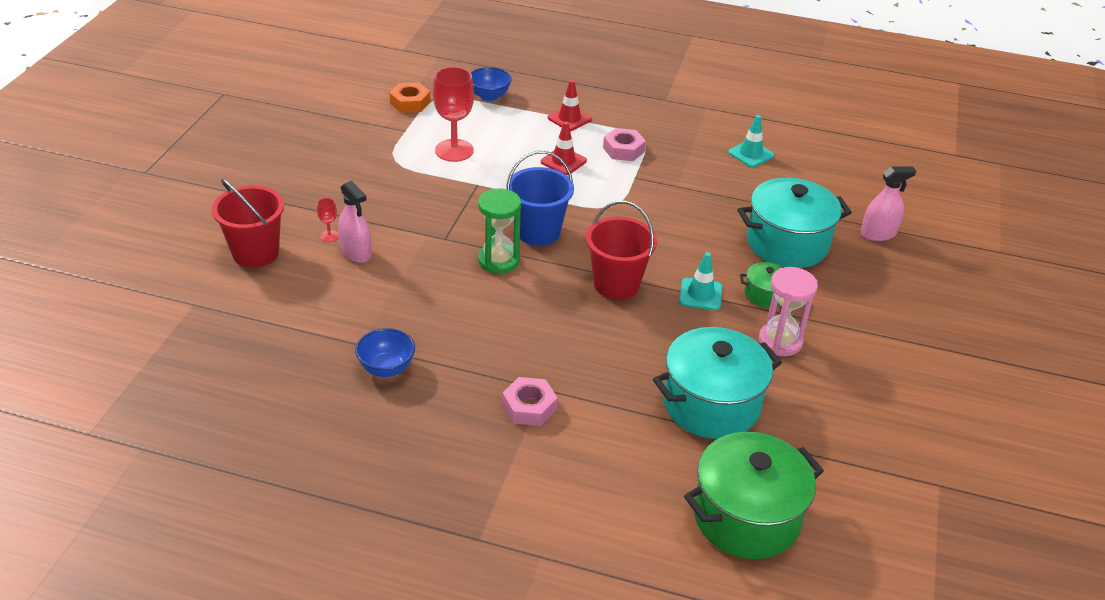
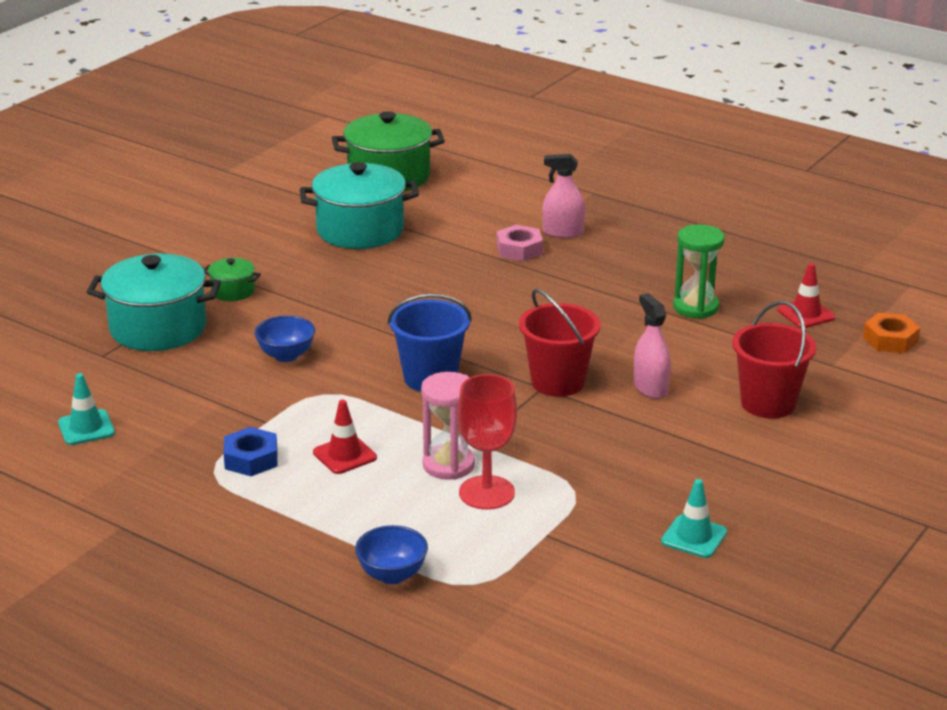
camera: 160 degrees left, 10 degrees down
(329, 236) = (679, 409): red goblet -> none
(386, 368) = (639, 290): blue bowl -> blue bowl (286, 355)
(410, 103) = (524, 582): orange nut -> orange nut (890, 340)
(498, 261) = (491, 357): green hourglass -> green hourglass (695, 307)
(569, 119) = (292, 517): red traffic cone -> red traffic cone (806, 314)
(616, 284) = (377, 320): red bucket -> red bucket (558, 382)
(623, 150) = (251, 459): pink nut -> blue nut
(700, 294) = (297, 300): turquoise traffic cone -> turquoise traffic cone (694, 537)
(780, 341) = (256, 258): pink hourglass -> pink hourglass (448, 465)
(878, 234) = (46, 323): pink spray bottle -> pink spray bottle (563, 232)

